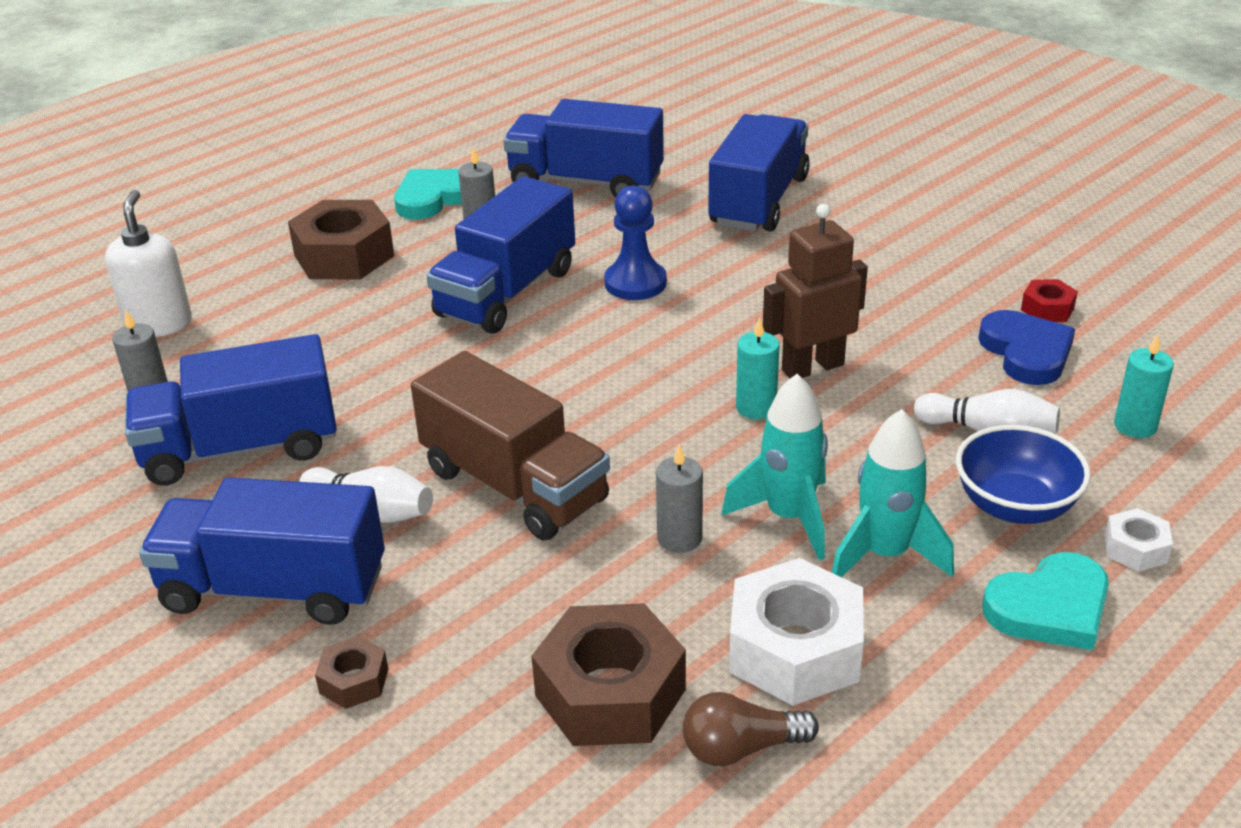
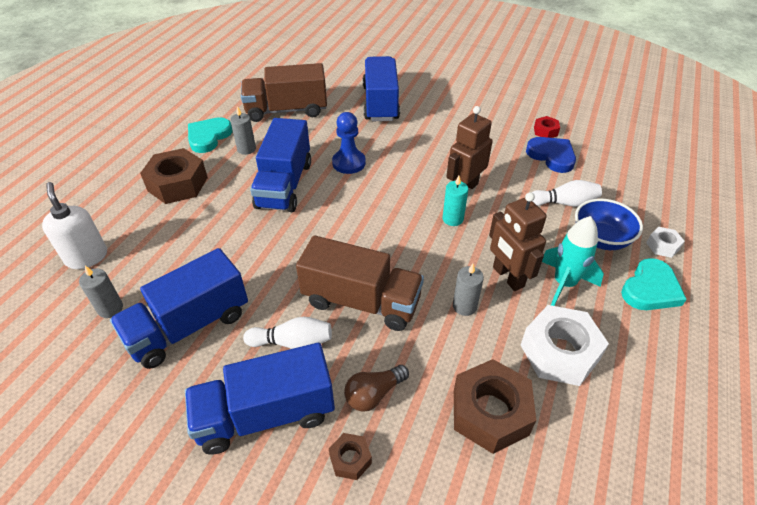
camera: 25 degrees left, 10 degrees up
(585, 182) = (286, 110): blue truck -> brown truck
(741, 748) = (573, 421): brown light bulb -> brown light bulb (374, 394)
(788, 517) = (508, 277): turquoise rocket -> brown robot
(1135, 426) = (620, 182): turquoise candle -> none

